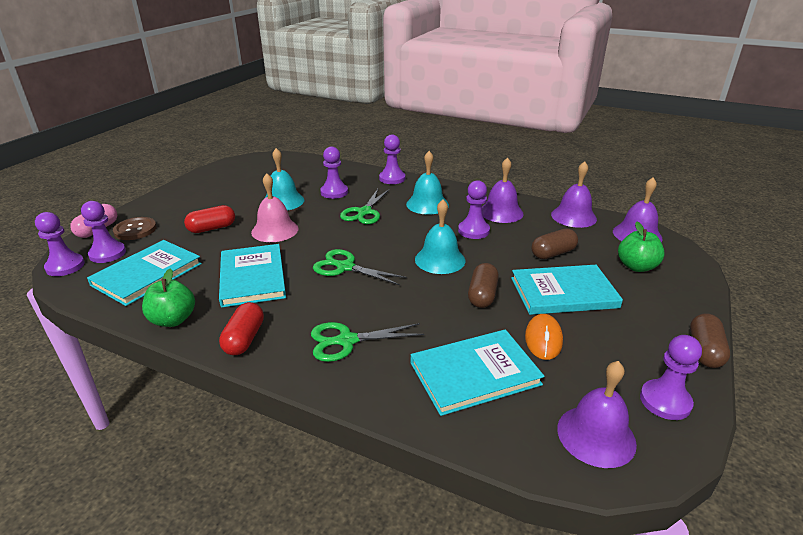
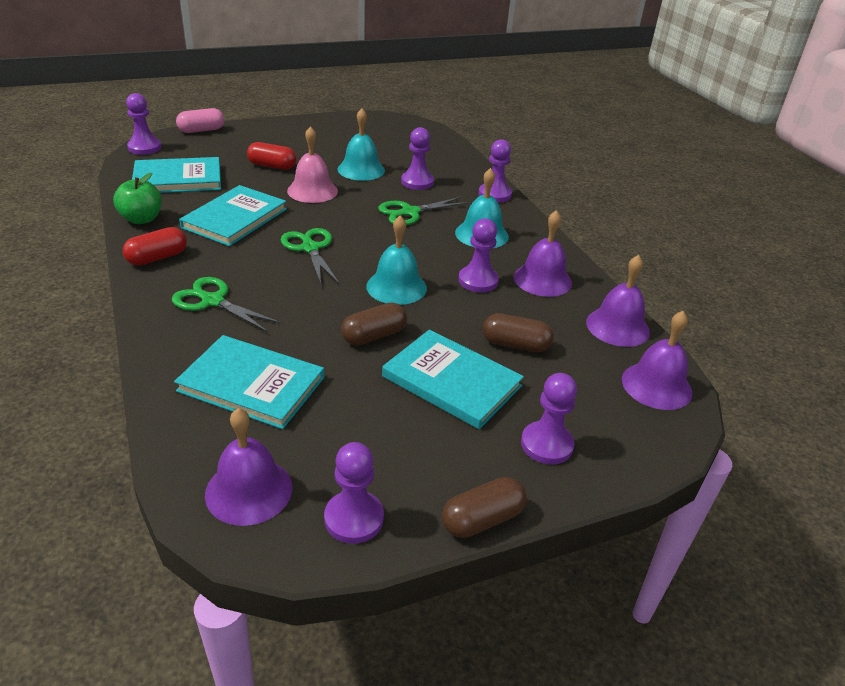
camera: 40 degrees right, 5 degrees up
(107, 254) = (180, 151): purple pawn -> purple pawn (546, 444)
(135, 230) = (223, 142): brown button -> none
(543, 339) = (353, 401): orange mouse -> none
(636, 267) = (582, 410): green apple -> none

